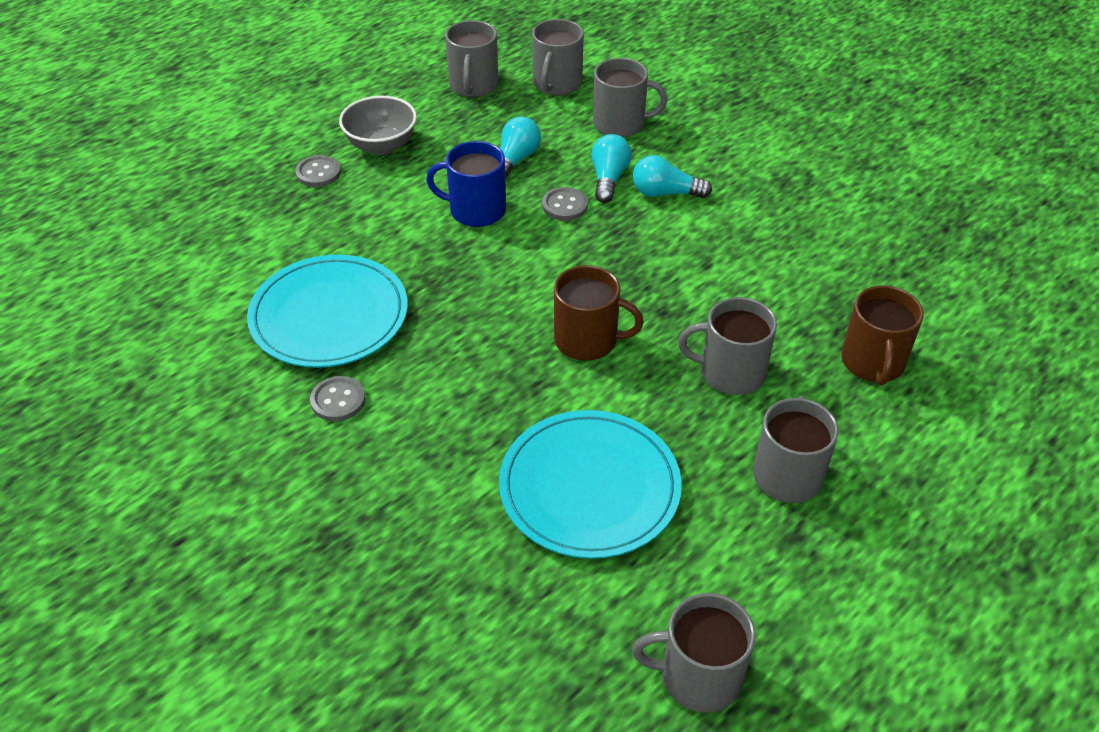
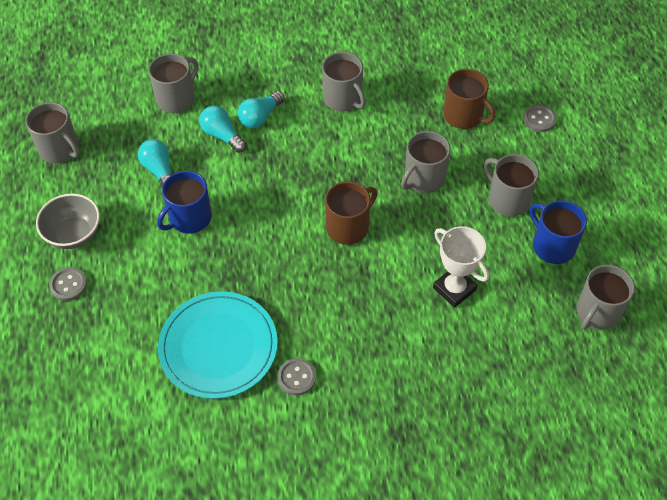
camera: 55 degrees left, 10 degrees up
(556, 84) = (104, 105): grey mug -> grey mug (343, 99)
(564, 205) = (226, 171): grey button -> grey button (539, 119)
(589, 487) = (454, 289): turquoise plate -> white trophy
(762, 564) = (552, 245): none -> blue mug

